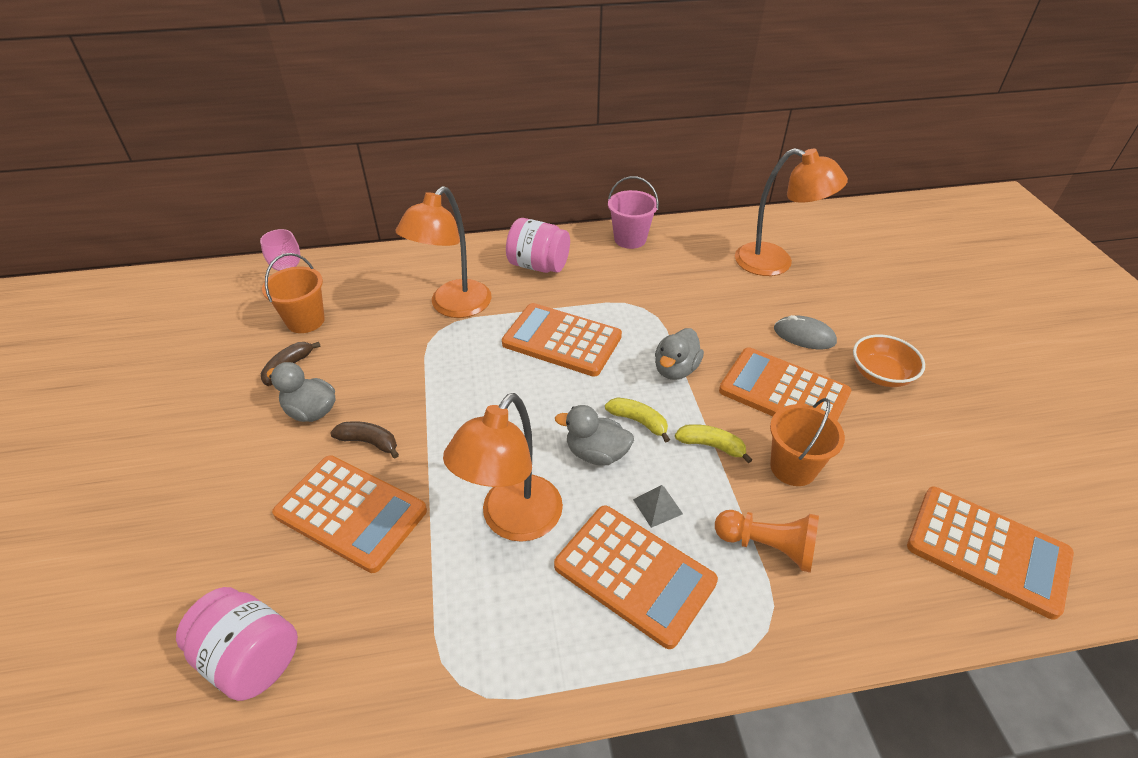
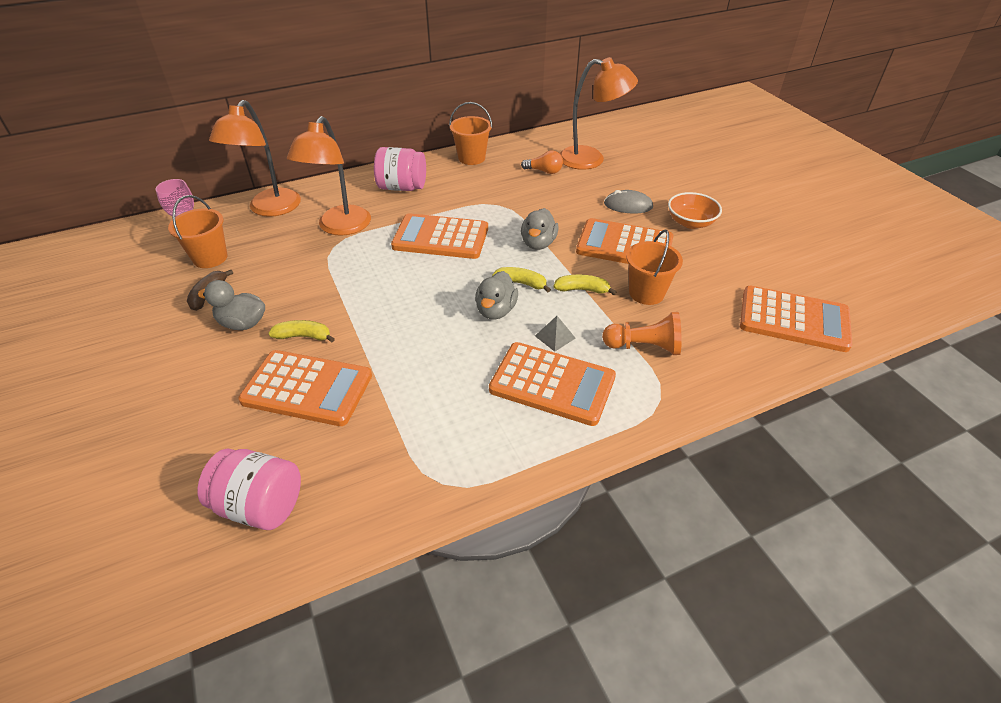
camera: 15 degrees left, 0 degrees up
(369, 442) = (304, 336): brown banana -> yellow banana
(513, 521) = (445, 368): orange lamp -> orange lamp (270, 209)
(596, 453) = (496, 310): grey duck -> grey duck turned 75 degrees counterclockwise
(630, 239) = (471, 158): pink bucket -> orange bucket
(712, 270) = (544, 171): none -> orange light bulb

